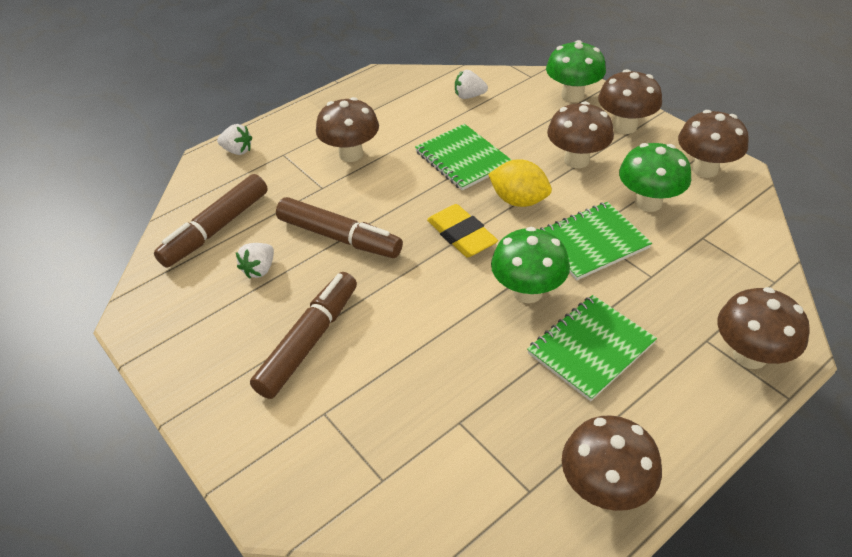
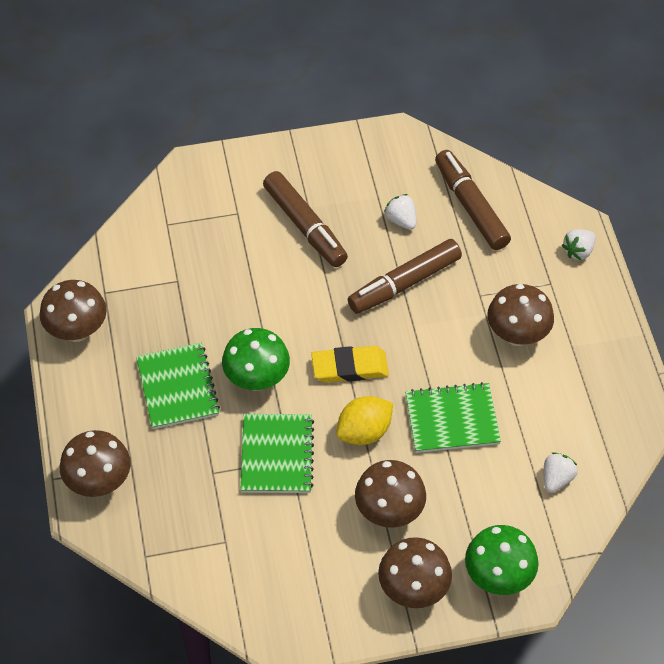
camera: 115 degrees right, 10 degrees up
(648, 202) = (293, 531): green mushroom -> none
(704, 169) = (304, 612): brown mushroom -> none

